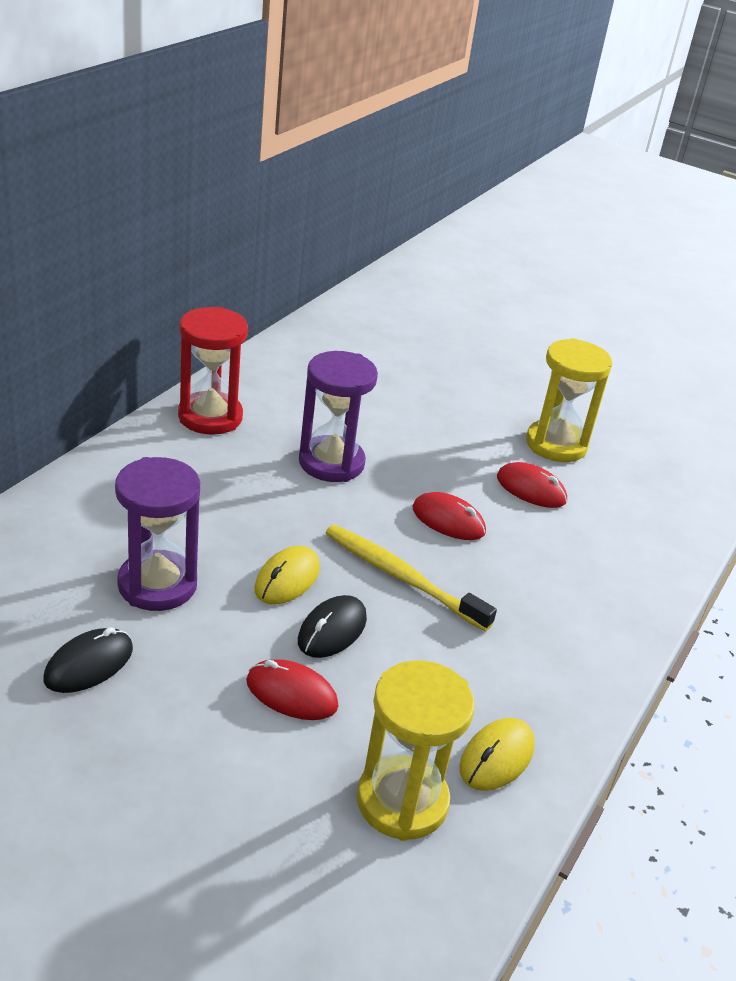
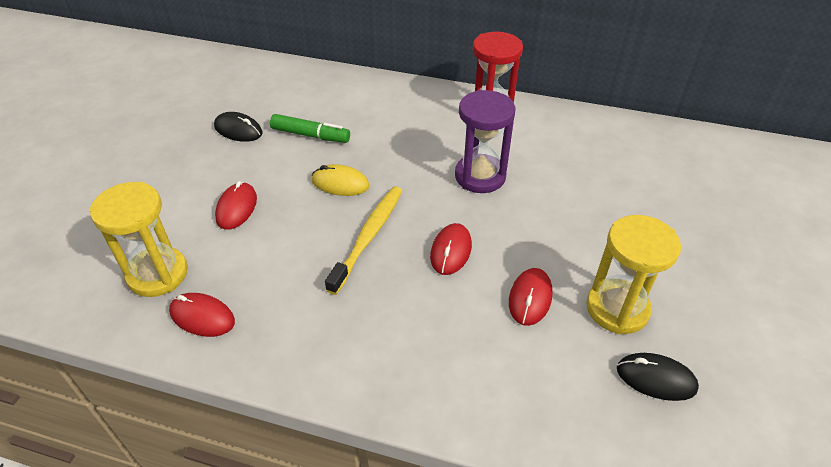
camera: 80 degrees right, 10 degrees up
(157, 585) = (310, 135): purple hourglass -> green marker
(332, 630) = (299, 213): black mouse -> black mouse (656, 378)
(496, 757) = (202, 317): yellow mouse -> red mouse

